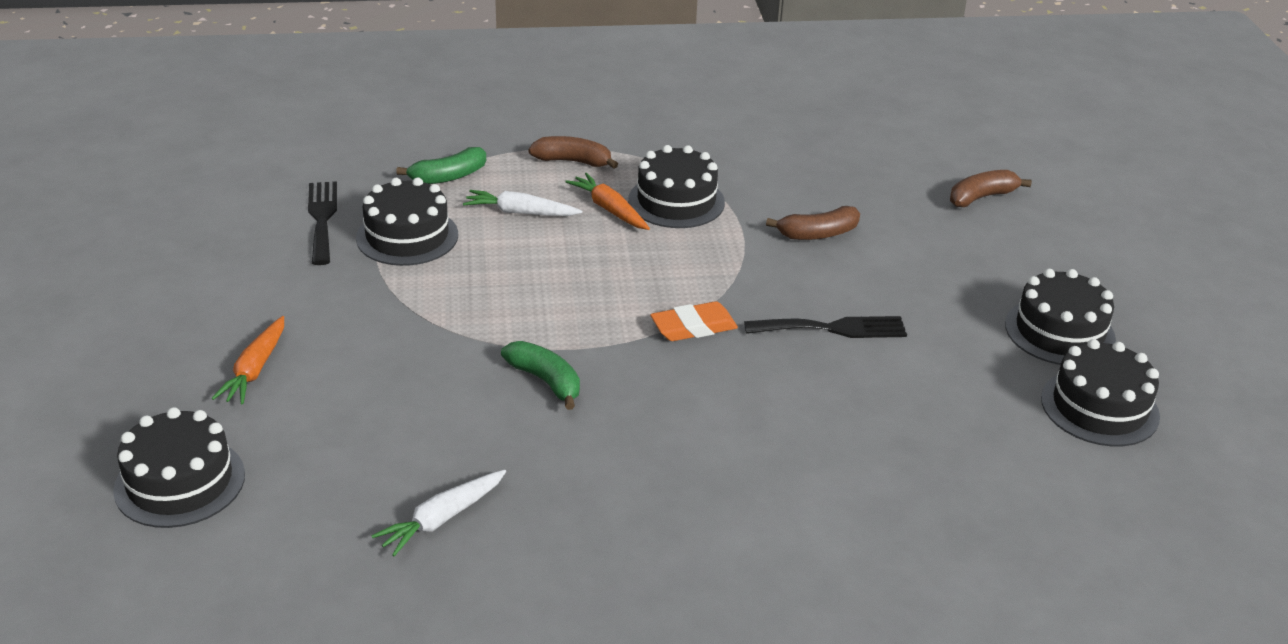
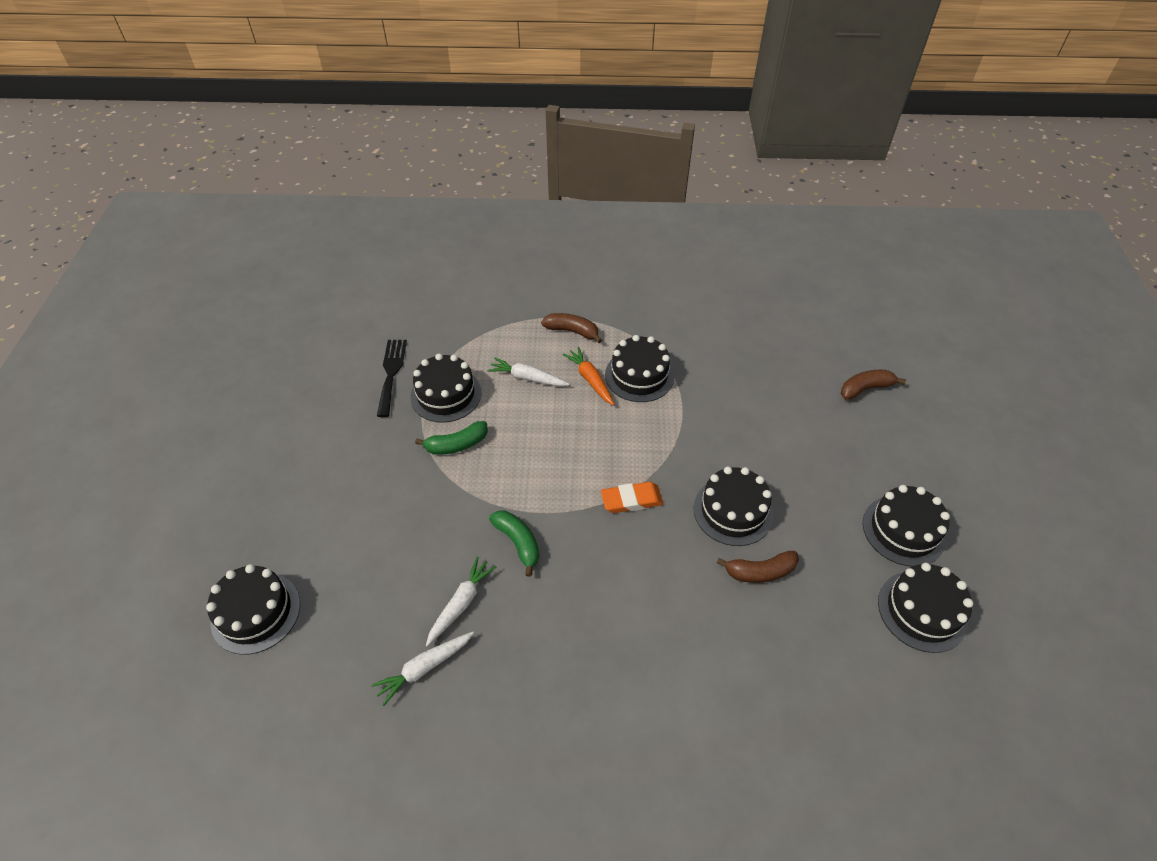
camera: 10 degrees right, 15 degrees up
(255, 369) = (323, 512): orange carrot -> none
(448, 177) = (483, 340): green banana -> green banana (456, 445)
(479, 449) = (461, 603): none -> white carrot
(817, 234) = (737, 416): brown banana -> brown banana (760, 572)
(833, 328) = (733, 511): black fork -> black cake

